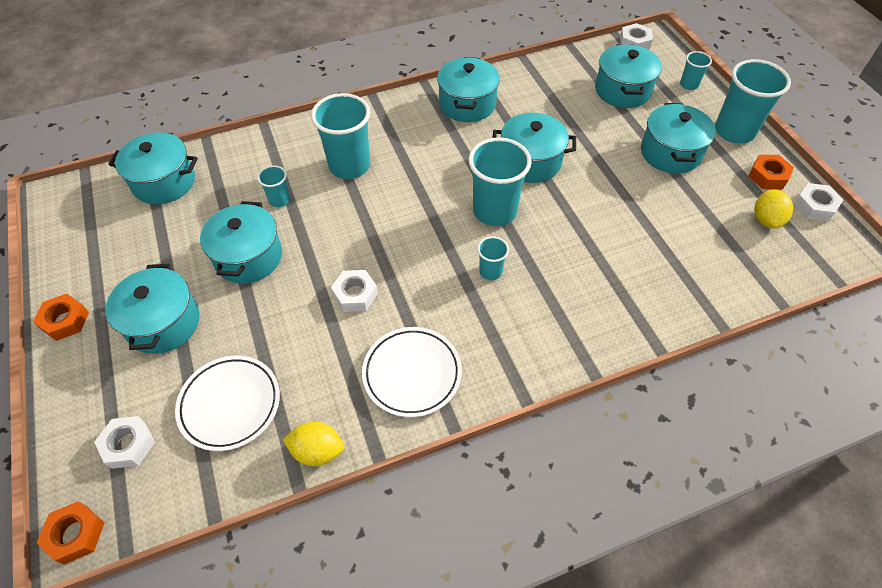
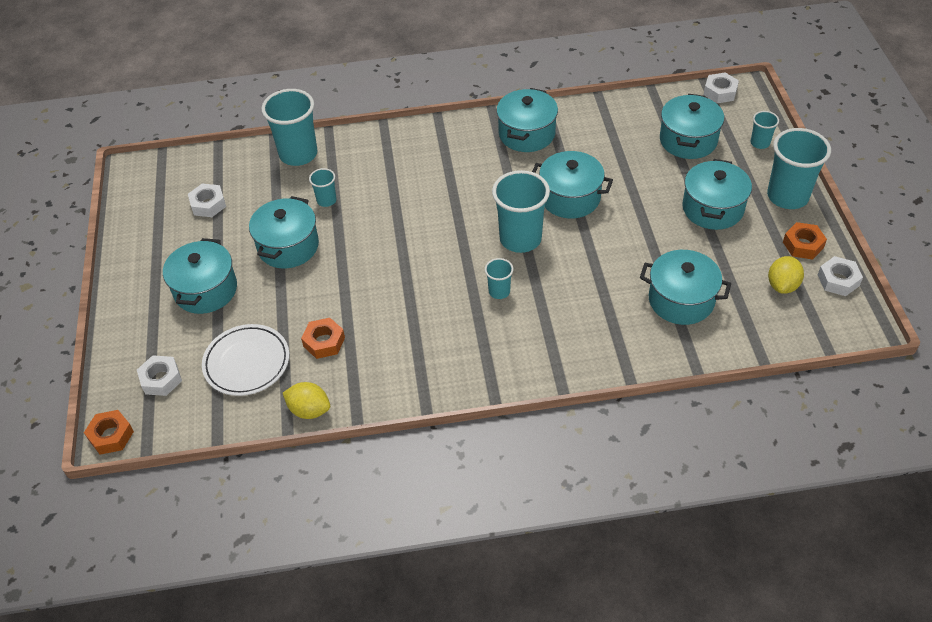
camera: 15 degrees right, 5 degrees down
(65, 321) = (127, 275): orange nut -> orange nut (324, 342)
(164, 182) = (228, 170): turquoise pot -> turquoise pot (681, 300)
(349, 166) = (397, 178): turquoise cup -> turquoise cup (298, 154)
(355, 294) = (372, 292): white nut -> white nut (208, 204)
(412, 373) = (404, 364): white plate -> none

